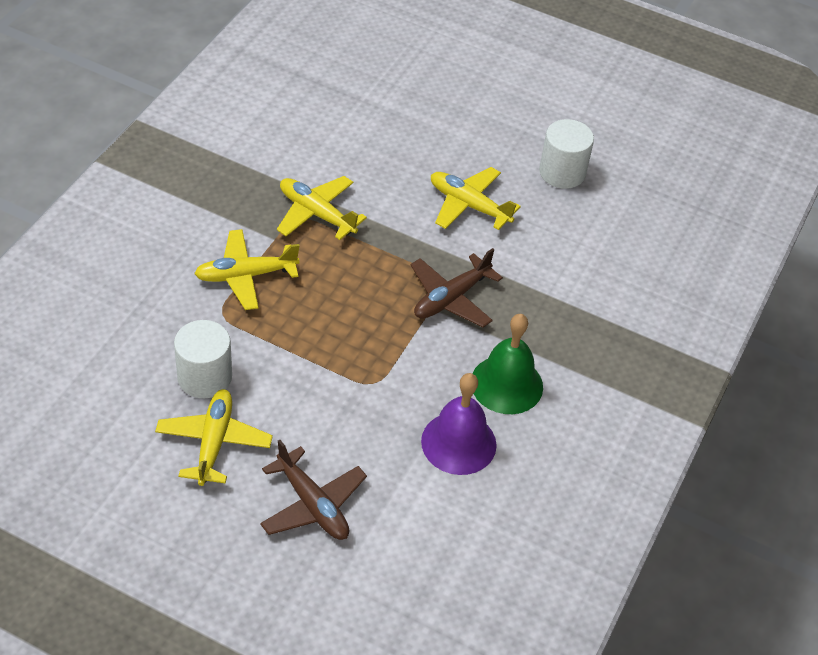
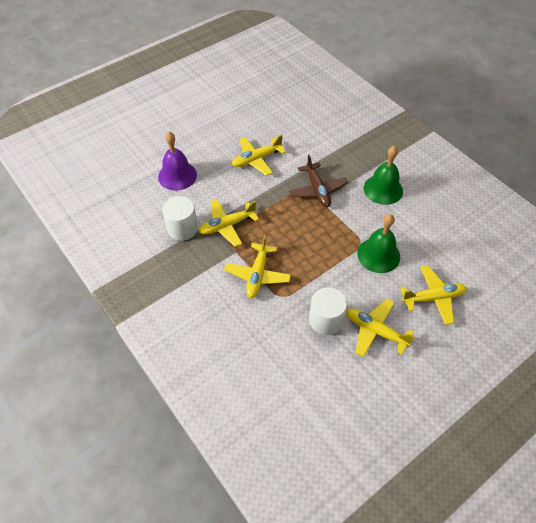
camera: 60 degrees left, 5 degrees up
(312, 504) = (433, 298): brown plane -> yellow plane
(361, 412) = (378, 255): none -> green bell
(458, 443) = (413, 221): purple bell -> purple bell (177, 175)
(562, 172) = (253, 116): white cylinder -> white cylinder (182, 229)

